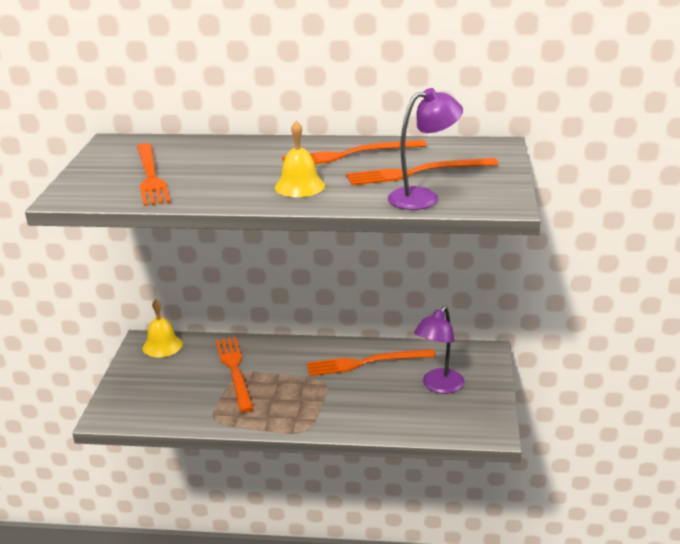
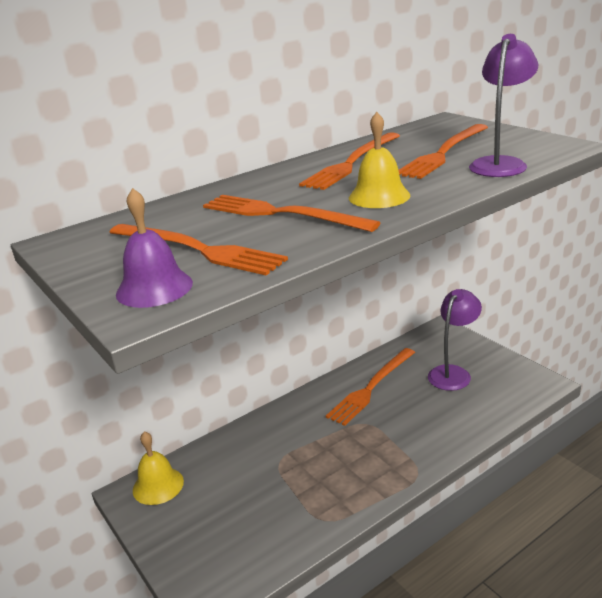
camera: 40 degrees left, 0 degrees up
(93, 188) = (154, 288): none -> purple bell
(234, 370) = (270, 463): orange fork -> orange fork (281, 214)
(439, 386) = (453, 373): purple lamp -> purple lamp turned 135 degrees counterclockwise

